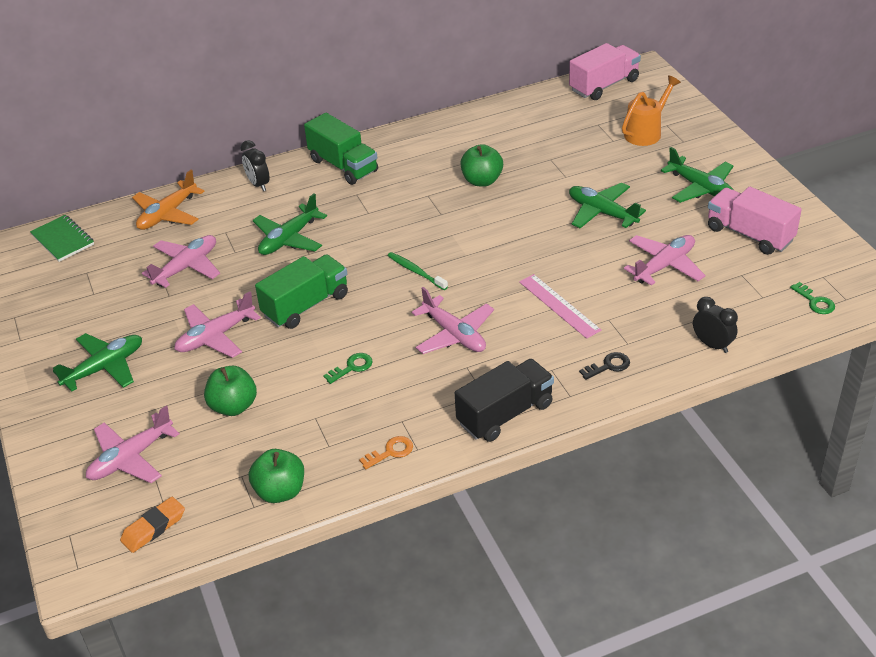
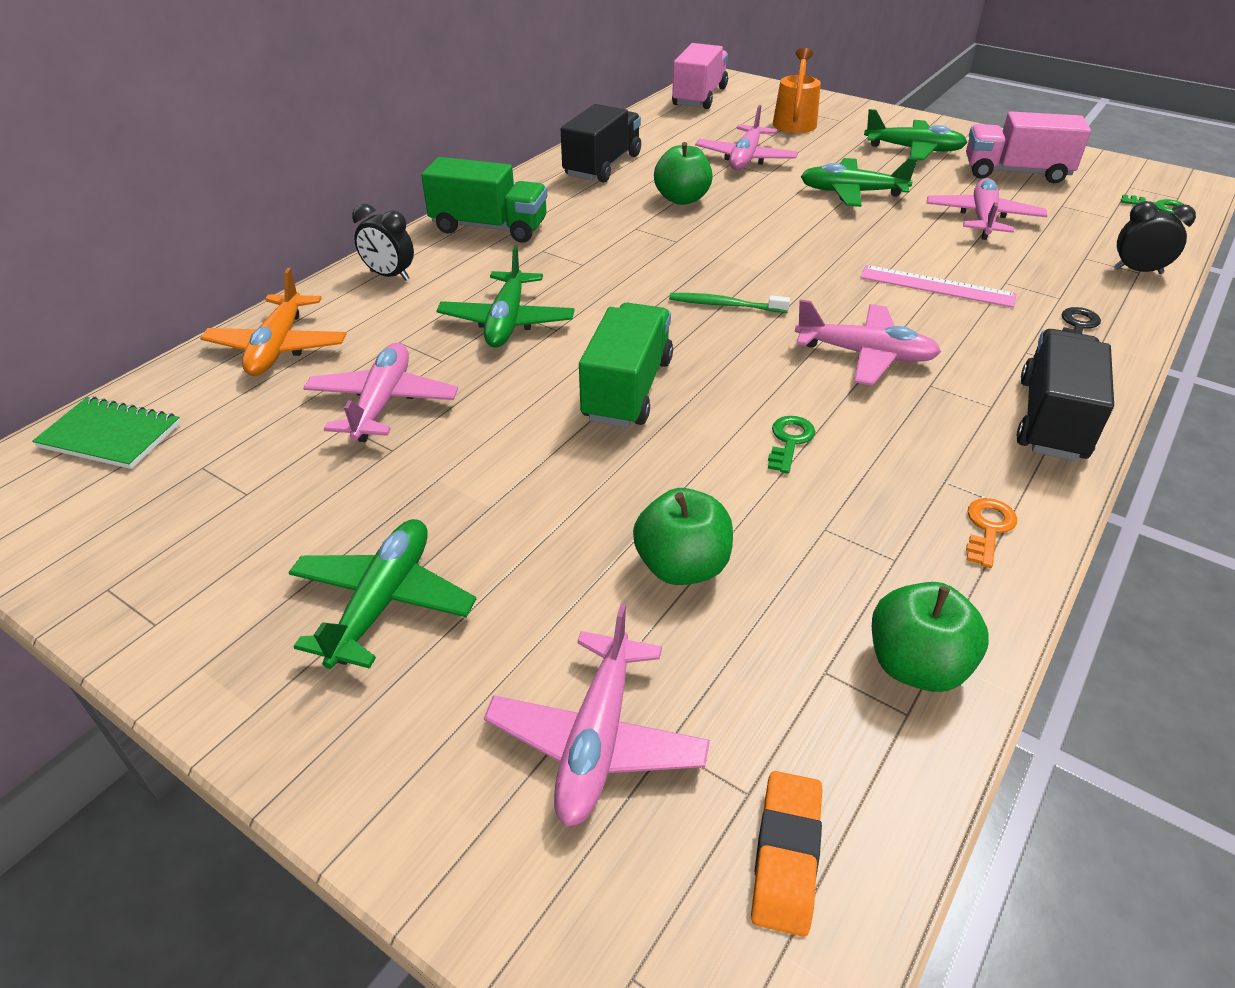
camera: 35 degrees left, 0 degrees up
(215, 336) = (535, 478): pink plane -> pink plane (745, 158)
(462, 134) = (602, 166): none -> black truck

